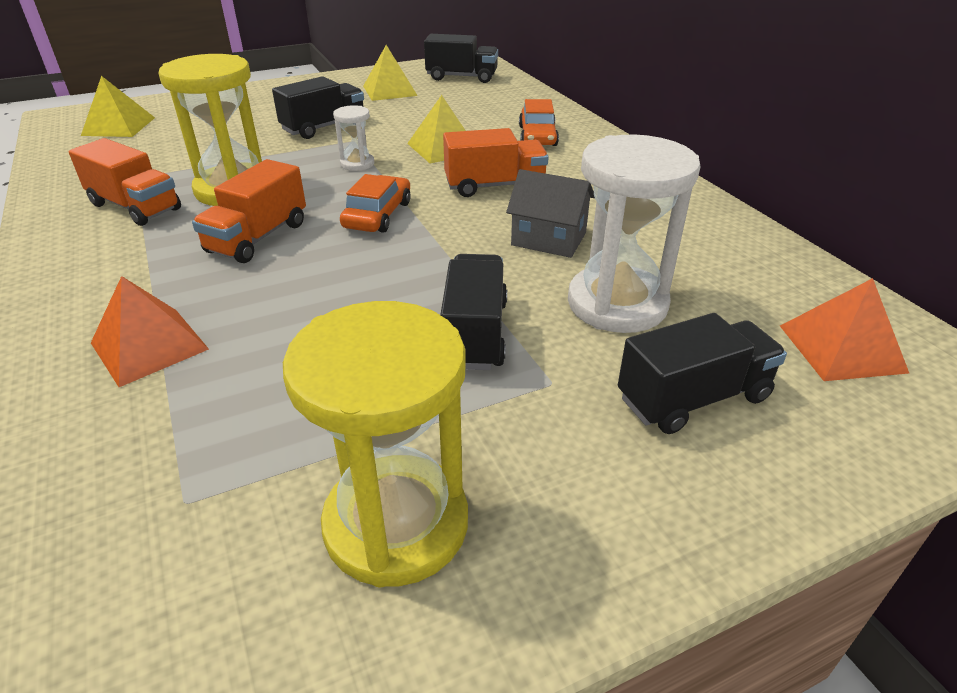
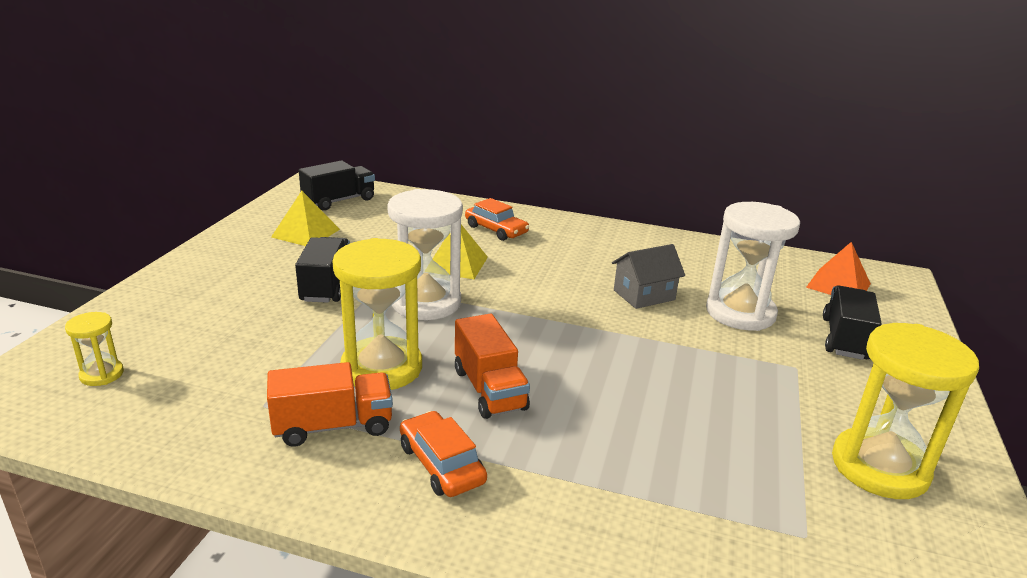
camera: 50 degrees left, 10 degrees down
(119, 126) = (102, 374): yellow pyramid -> yellow hourglass
(149, 345) = (599, 493): orange pyramid -> none
(357, 164) = (426, 303): white hourglass -> white hourglass, size x2.10
(378, 215) = (526, 331): orange car -> orange car (441, 464)
(475, 333) = (724, 366): black truck -> none
(494, 186) = (547, 276): orange truck -> none

